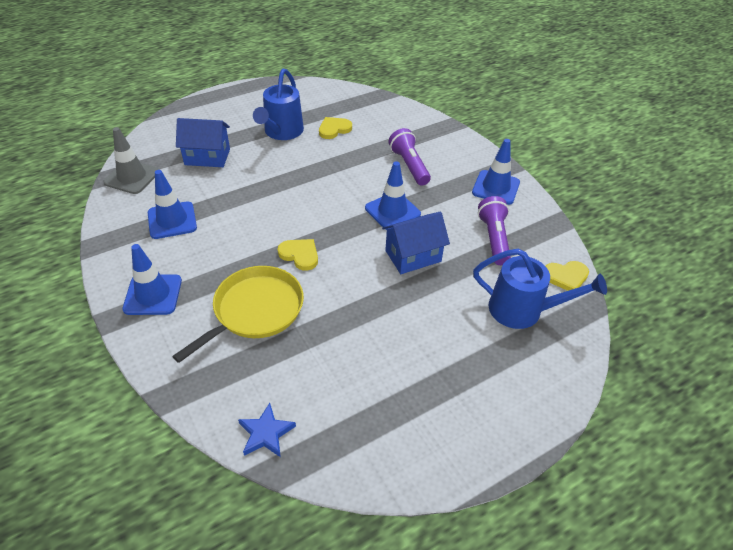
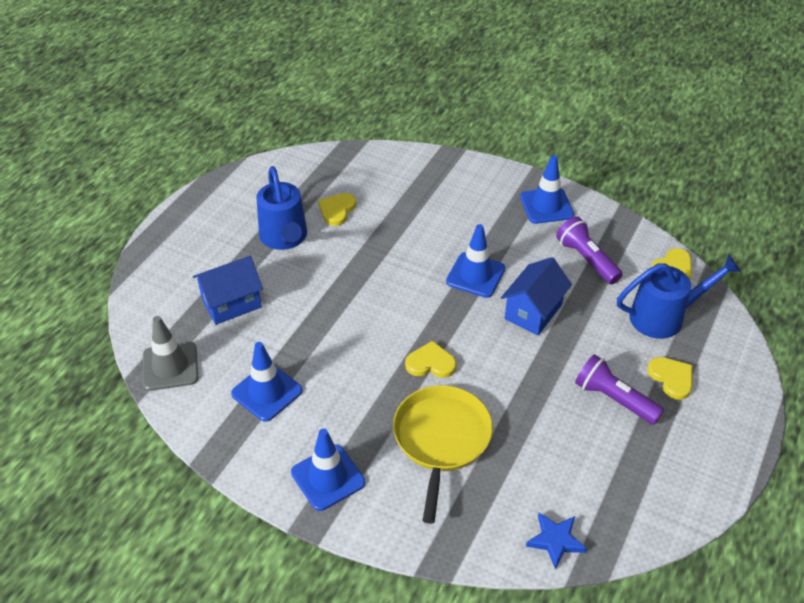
camera: 30 degrees left, 0 degrees up
(409, 165) = (448, 218): purple flashlight -> purple flashlight (614, 399)
(485, 361) = (671, 378): none -> yellow heart

